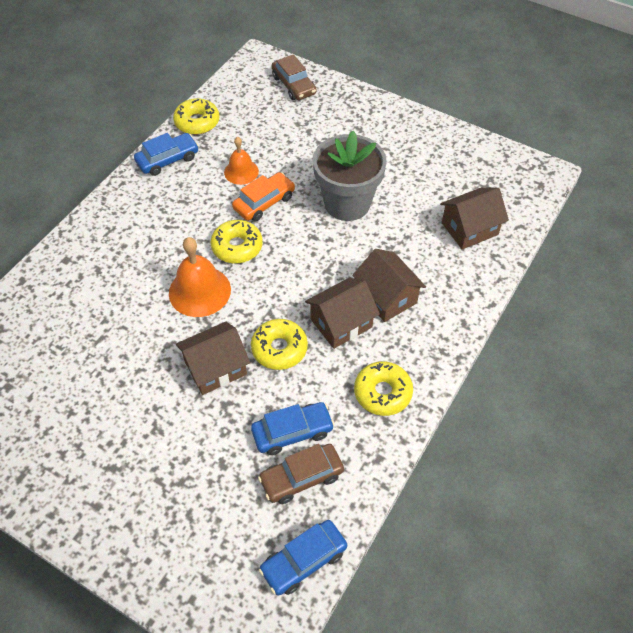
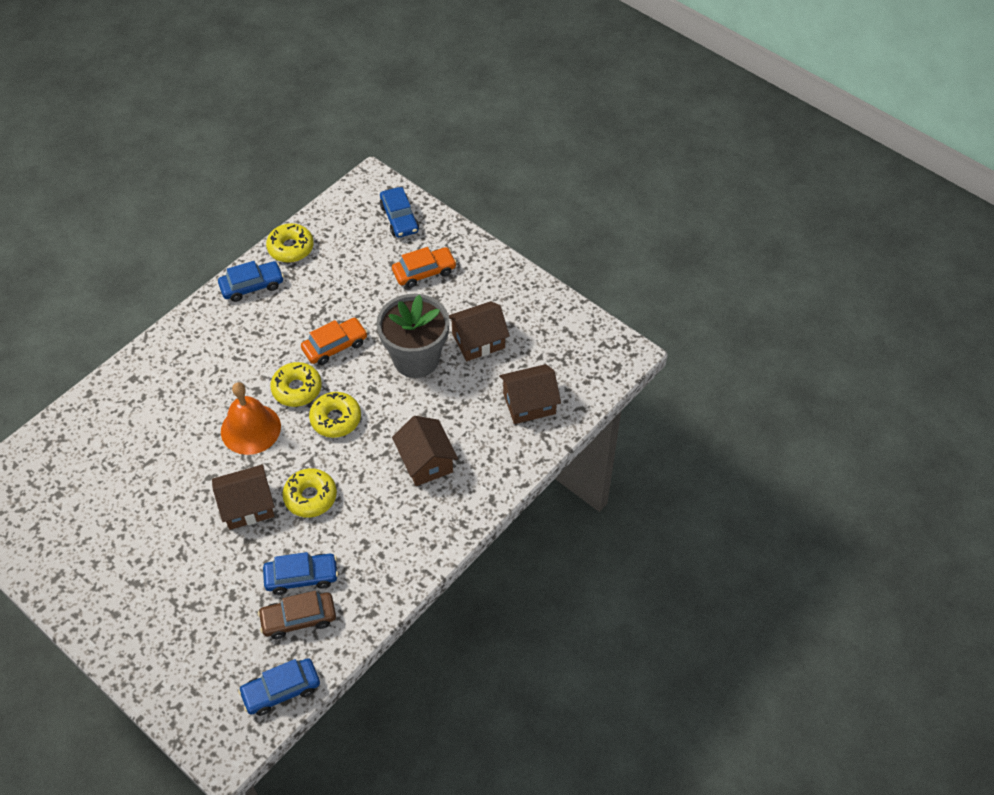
camera: 10 degrees right, 0 degrees up
(241, 171) = (321, 309): orange bell -> none
(293, 85) = (399, 218): brown car -> blue car
(331, 127) = (424, 272): none -> orange car
(341, 323) = (375, 481): brown house -> brown house (478, 341)
(382, 392) = (394, 554): yellow donut -> yellow donut (336, 419)

